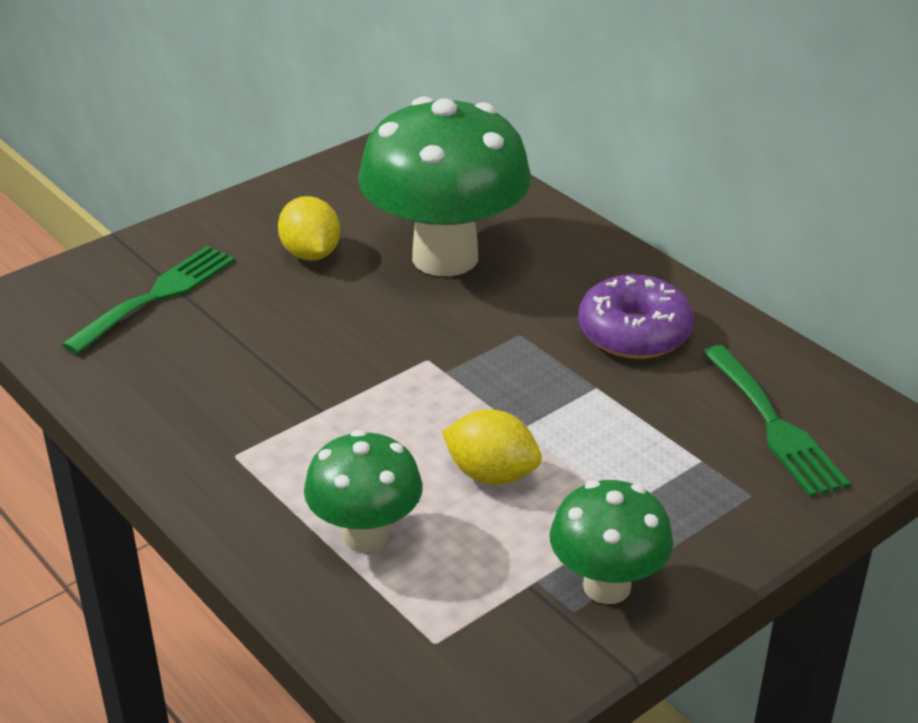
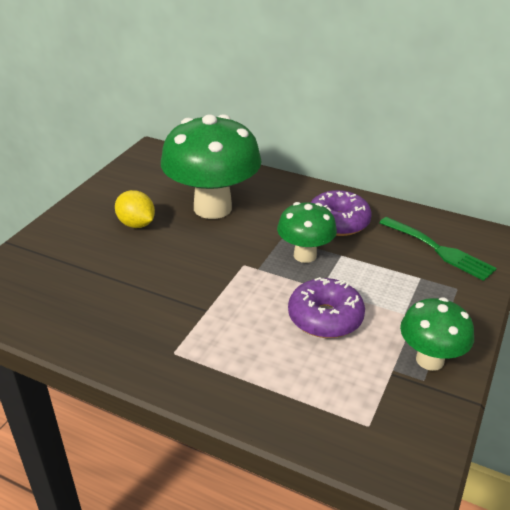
camera: 25 degrees left, 0 degrees up
(158, 295) = (60, 271): green fork -> none
(365, 535) = (284, 375): green mushroom -> green mushroom (305, 255)
(491, 474) = (325, 318): yellow lemon -> purple donut

